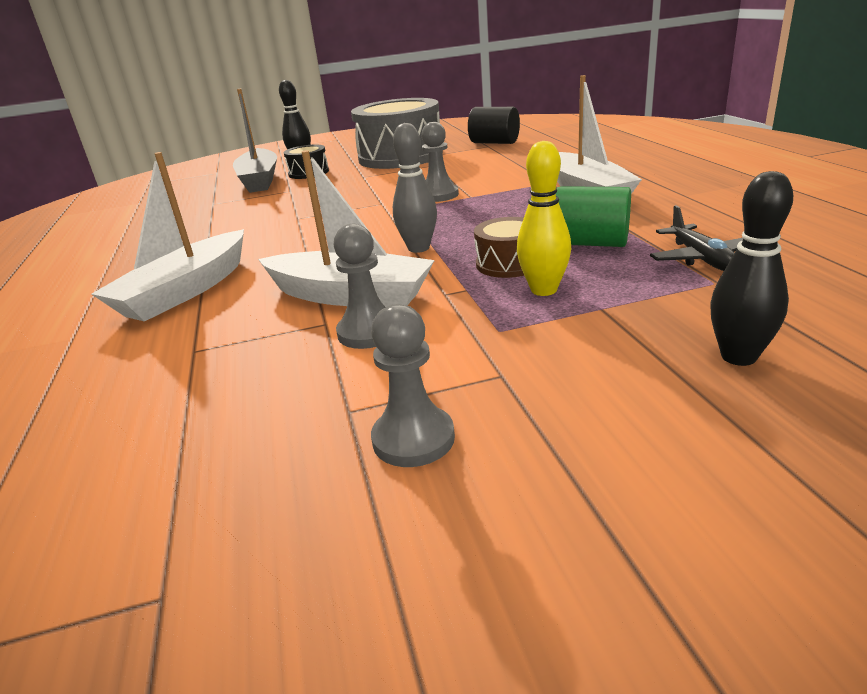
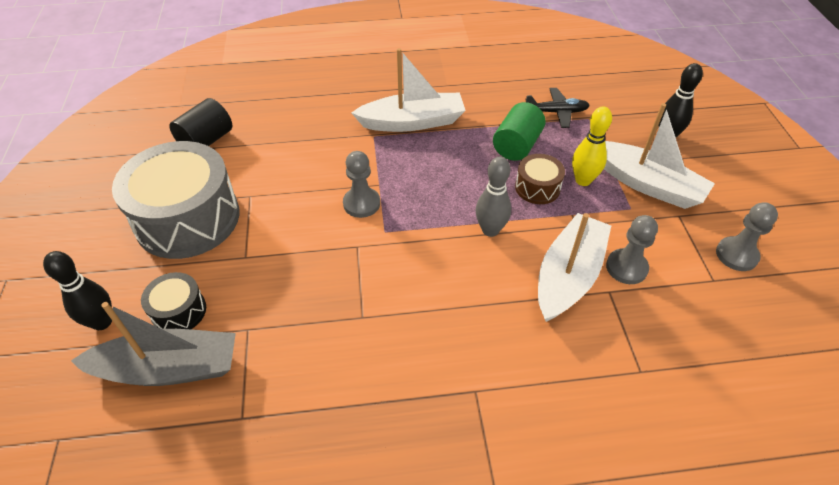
camera: 85 degrees left, 20 degrees up
(185, 291) = (530, 398): white boat -> white boat (647, 184)

